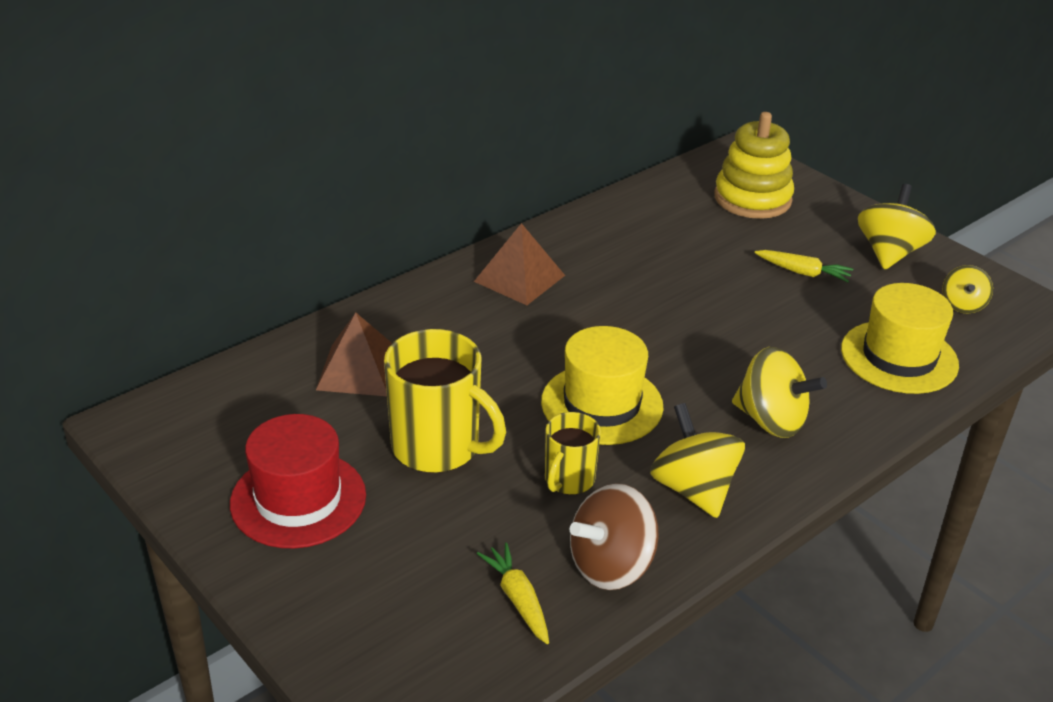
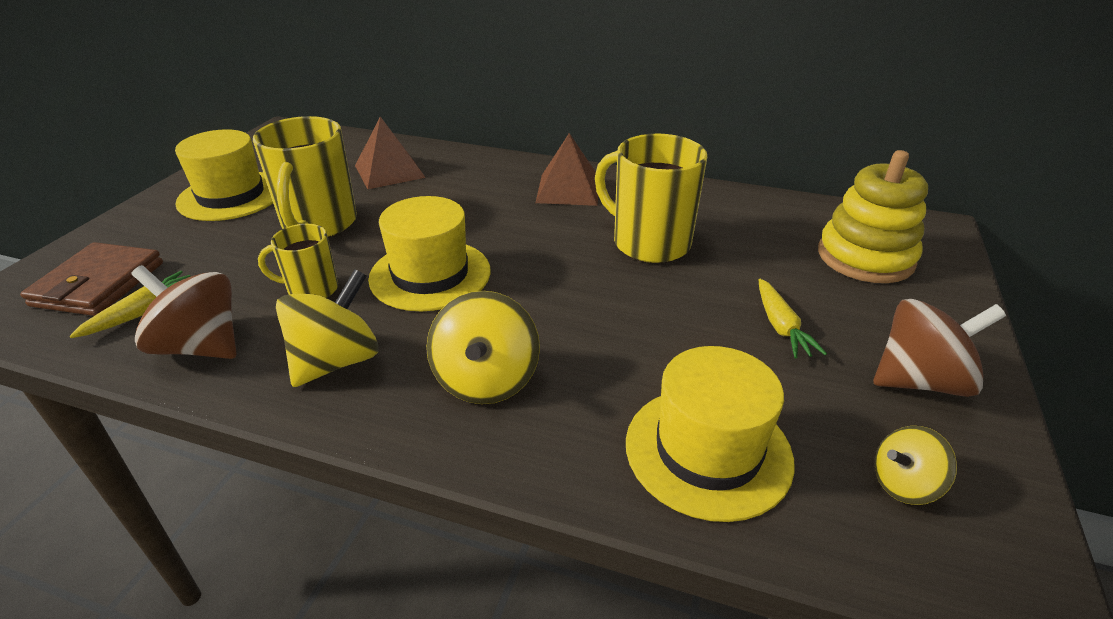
camera: 60 degrees right, 0 degrees up
(298, 499) = (231, 196): red hat -> yellow hat
(428, 628) = (99, 284): none -> brown wallet
(651, 276) = (649, 243): none -> yellow mug
(889, 253) = (920, 381): yellow spinning top -> brown spinning top

